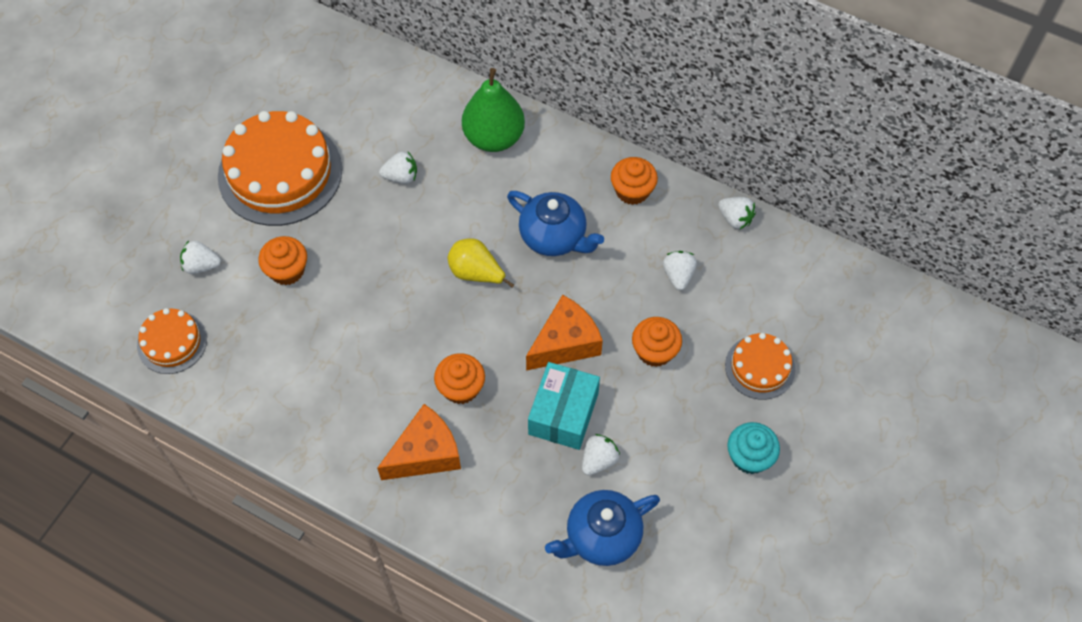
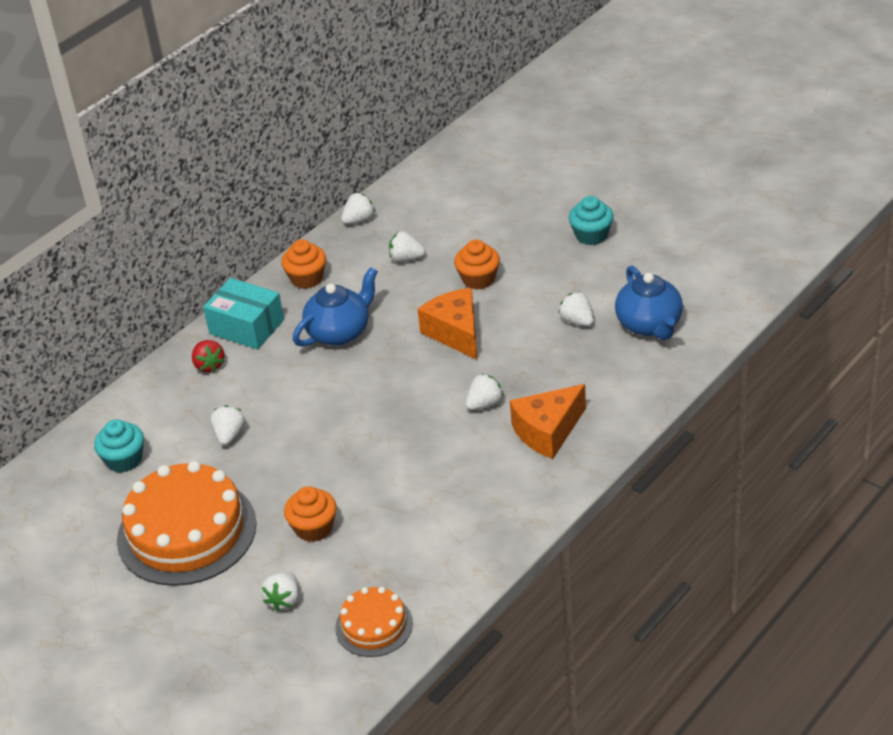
camera: 75 degrees left, 20 degrees down
(365, 103) = (124, 460): none -> turquoise cupcake
(425, 453) = (548, 432): orange cheese -> orange cheese turned 105 degrees counterclockwise
(461, 388) = (484, 404): orange cupcake -> white strawberry
(476, 273) = (362, 387): yellow pear -> none
(494, 138) = (209, 365): green pear -> red strawberry
(563, 413) = (527, 339): turquoise box -> turquoise box (246, 327)
(760, 367) = (510, 221): orange cake -> none

